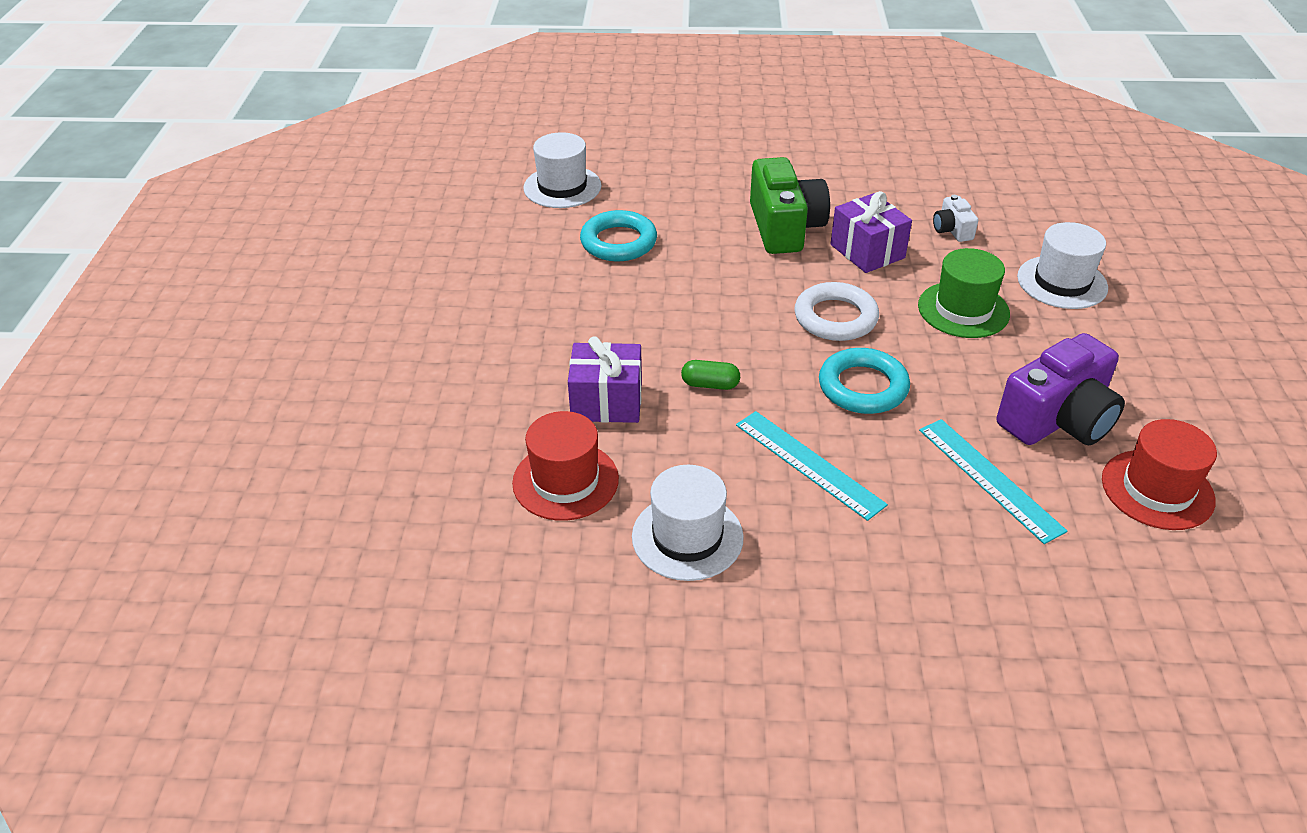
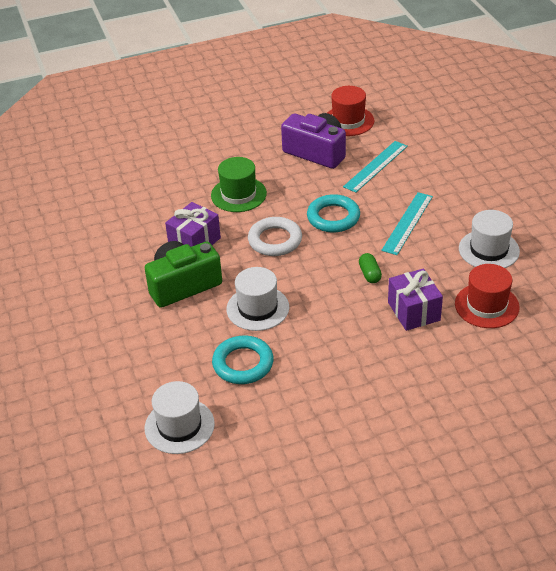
camera: 110 degrees left, 0 degrees up
(952, 230) = (151, 212): white camera -> none
(1062, 282) = (190, 164): white hat -> white hat (257, 308)

